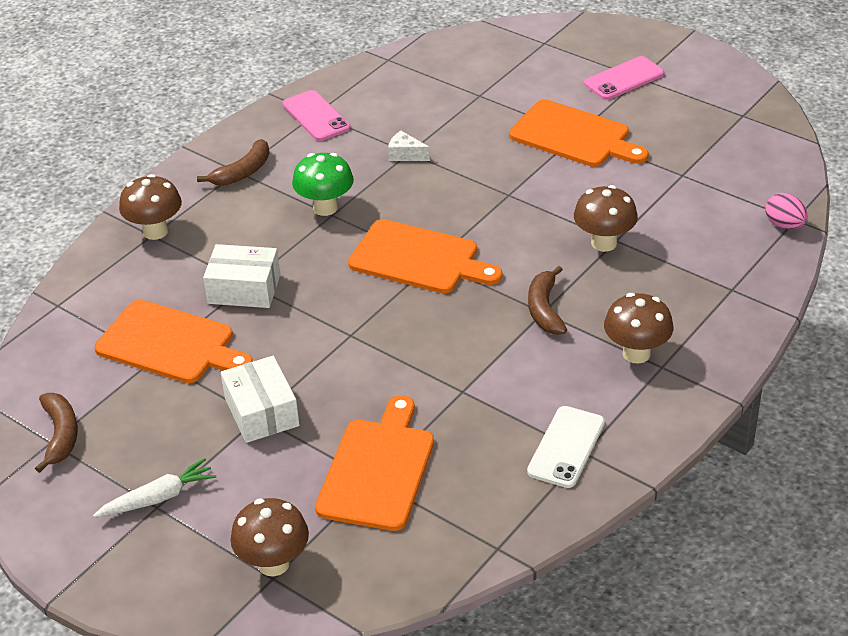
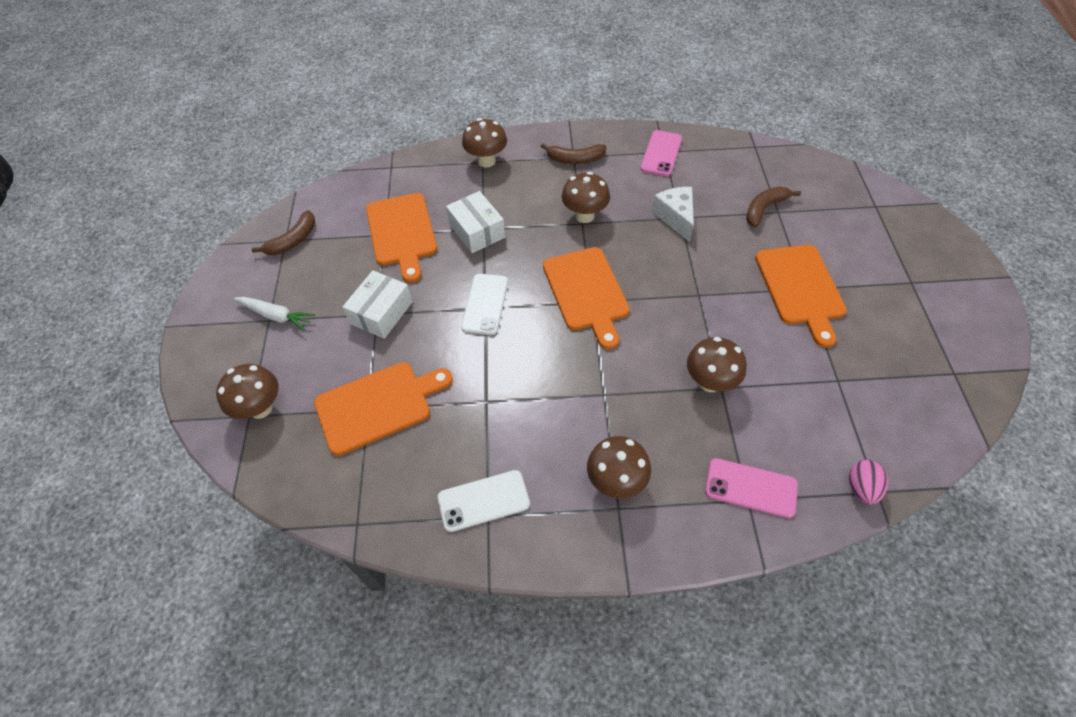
camera: 50 degrees right, 15 degrees up
(325, 208) = (584, 216): green mushroom -> brown mushroom
(347, 332) = (485, 304): none -> white phone
(405, 155) = (676, 217): white cheese -> white cheese, size x1.60
(544, 309) = (607, 393): brown banana -> brown banana (764, 209)
(624, 79) = (897, 274): pink phone -> pink phone (750, 488)

